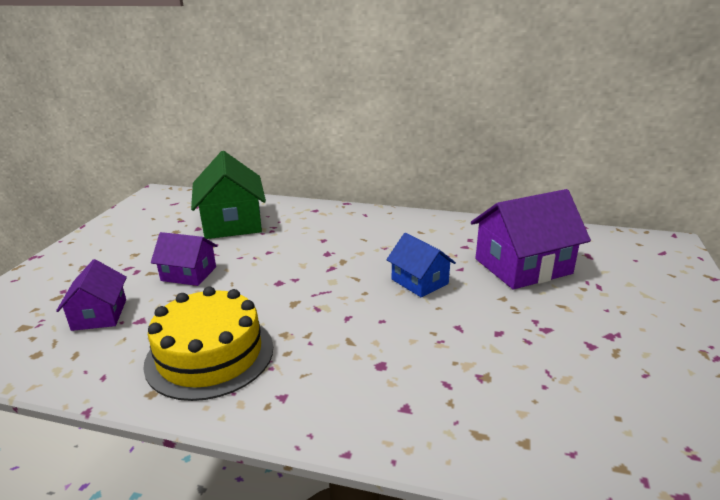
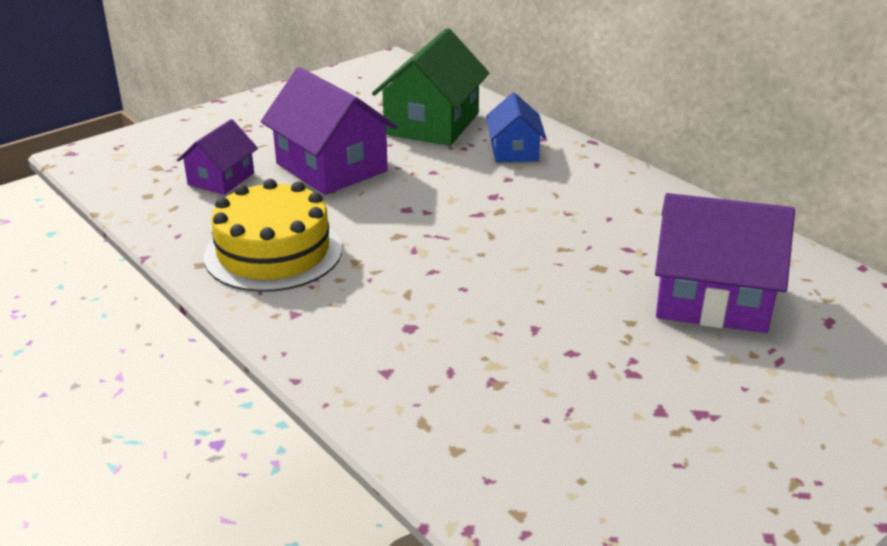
camera: 35 degrees right, 5 degrees up
(188, 274) = (331, 167): purple house -> purple house, size x1.73
(419, 281) = (556, 266): blue house -> blue house (514, 150)

